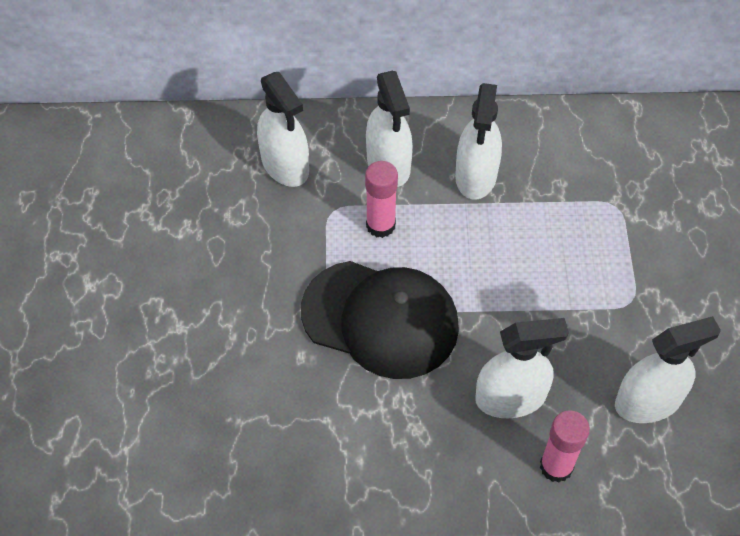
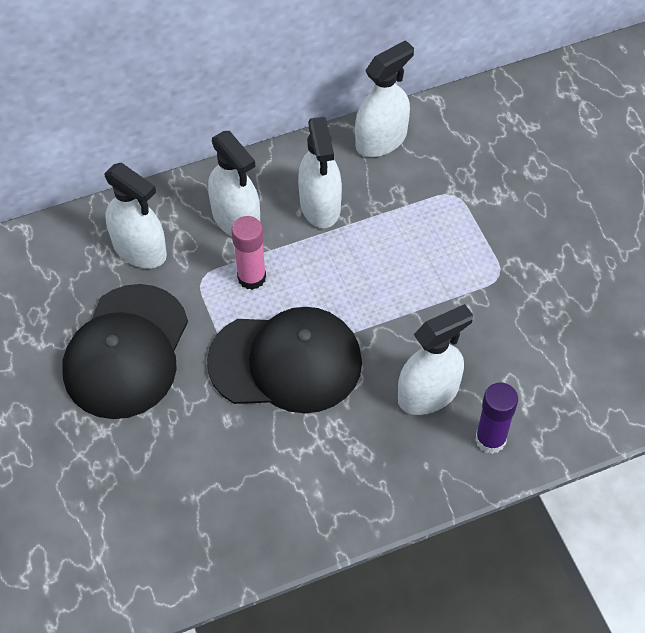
camera: 20 degrees left, 0 degrees up
(232, 259) = (126, 352): none -> black cap
(556, 466) = (490, 439): pink glue stick -> purple glue stick
(648, 401) = (546, 357): white spray bottle -> white spray bottle (381, 140)

